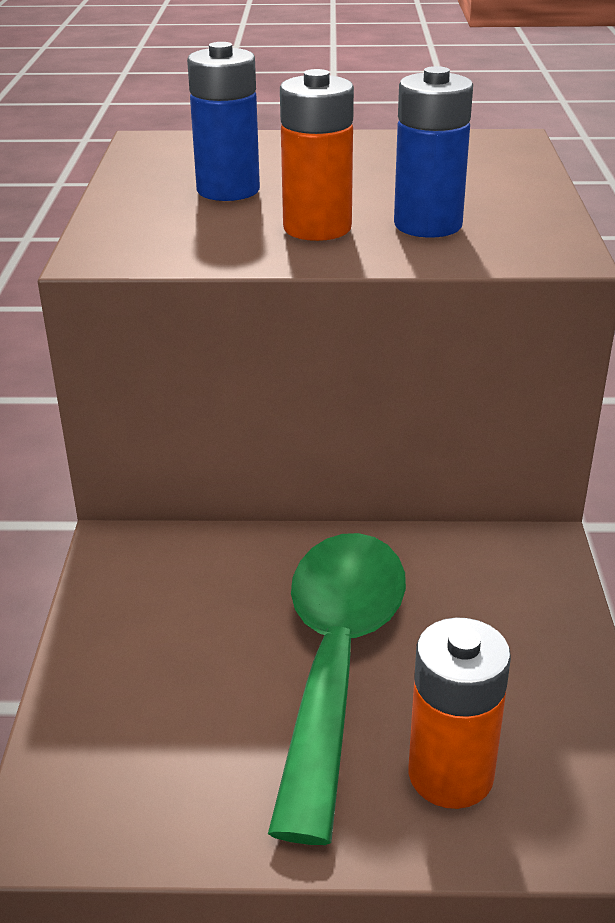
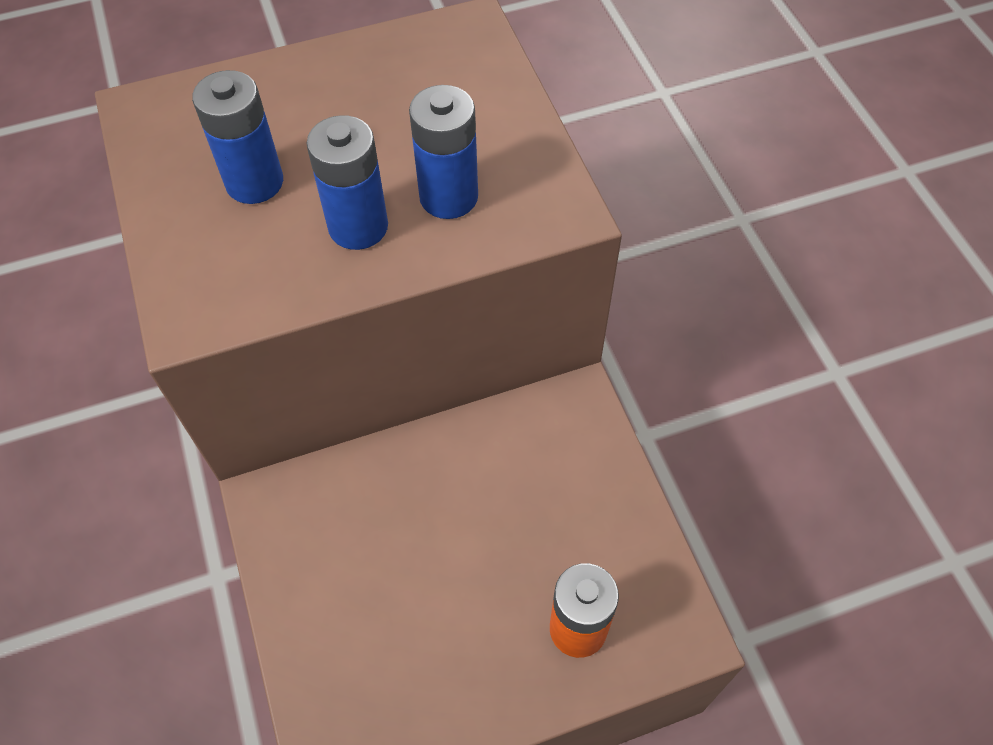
camera: 20 degrees left, 25 degrees up
(317, 228) = (358, 227): orange battery -> blue battery
(337, 659) = (471, 556): green spoon -> none

